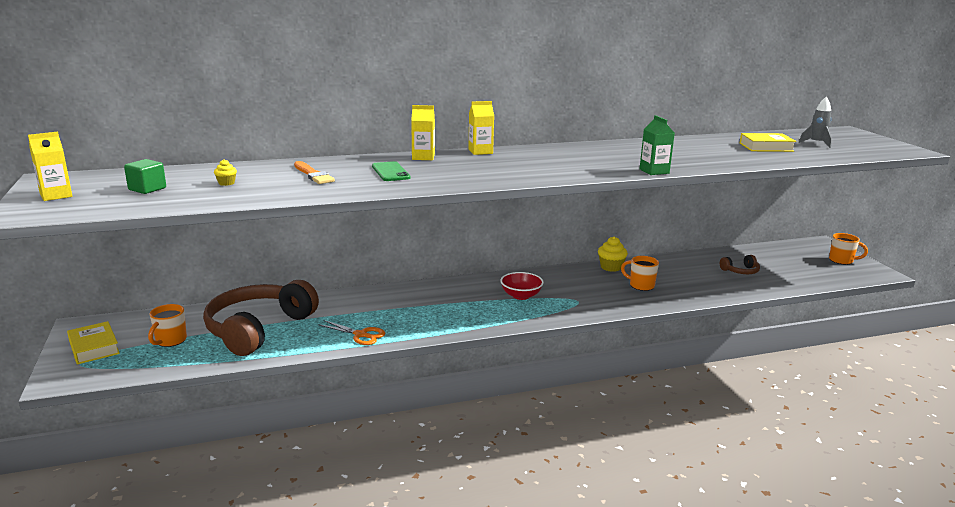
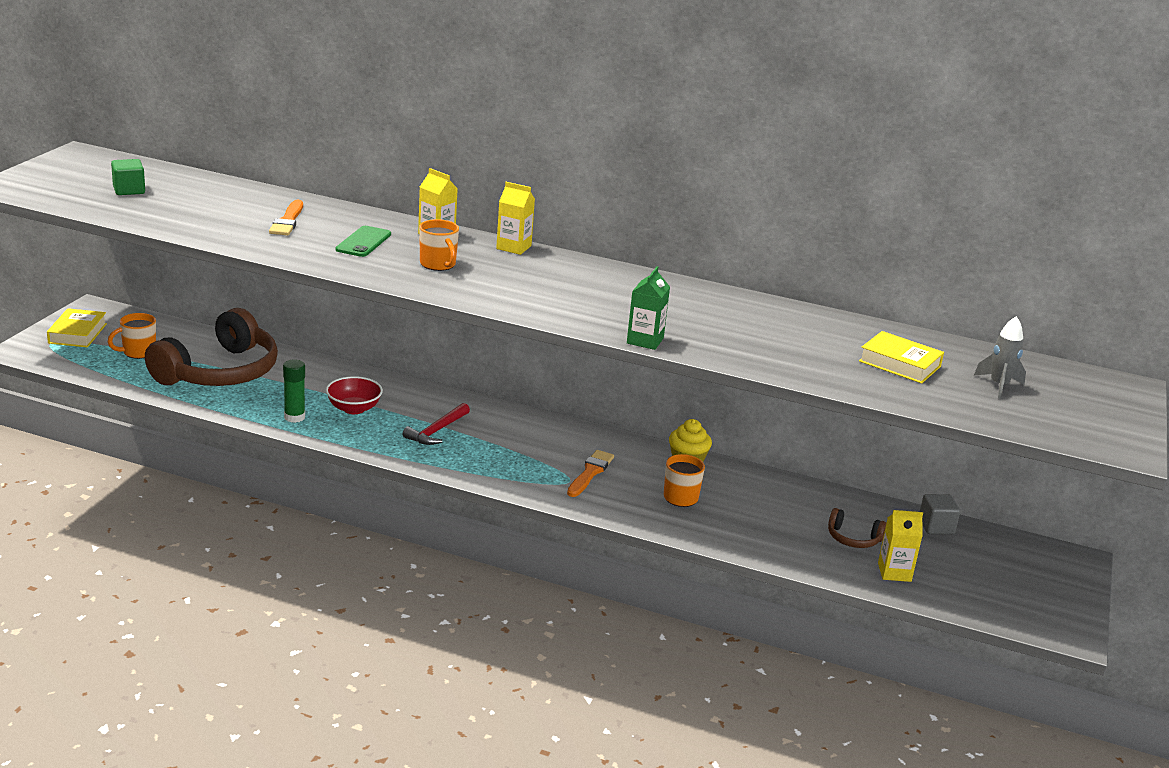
camera: 35 degrees right, 5 degrees up
(56, 195) = (56, 174): yellow carton -> yellow carton (894, 572)
(226, 183) = (199, 205): yellow cupcake -> none
(258, 329) = (219, 372): brown headphones -> brown headphones turned 150 degrees clockwise
(361, 335) = (294, 417): orange scissors -> green glue stick
(461, 306) = (436, 431): none -> red hammer
(521, 296) = (517, 448): red bowl -> red bowl (354, 408)
(580, 292) = (590, 473): none -> orange brush
(756, 252) = (936, 526): none -> grey cube
(842, 260) = (1046, 592): orange mug -> orange mug (438, 265)

